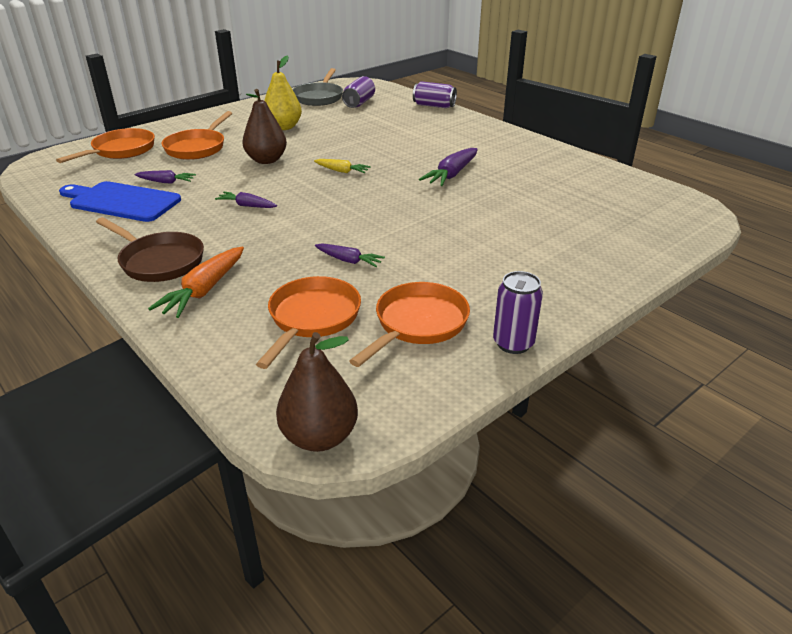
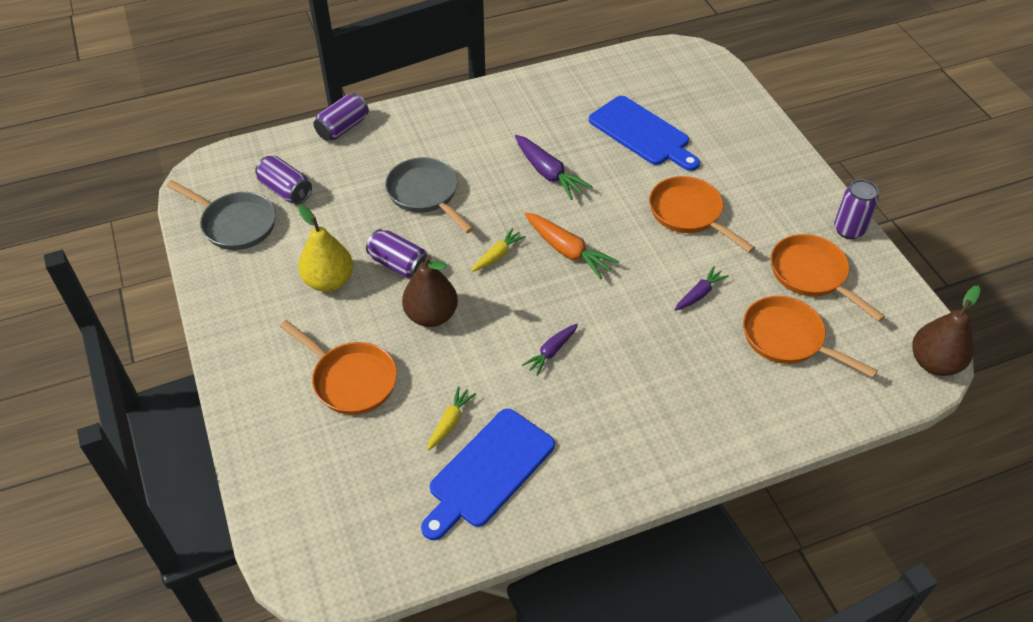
camera: 70 degrees left, 15 degrees up
(120, 151) = (313, 468): orange pan -> orange pan (689, 214)
(159, 261) = (652, 442): brown pan -> none
(166, 182) = (450, 422): purple carrot -> yellow carrot
(204, 290) = (721, 409): orange carrot -> orange carrot (568, 251)
(311, 143) = (399, 265): none -> purple can
(389, 139) = (425, 194): none -> grey pan
(546, 205) = (642, 133): none -> blue cutting board

